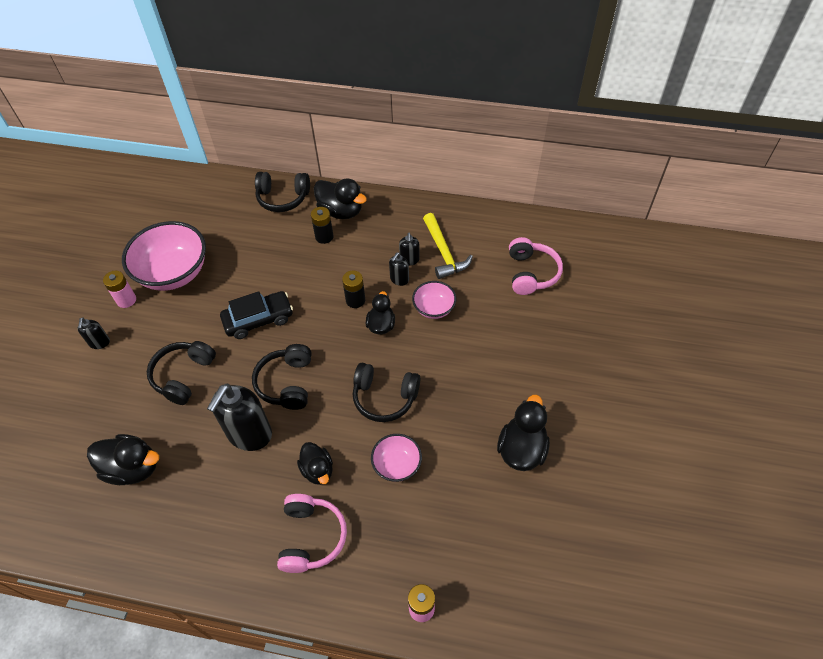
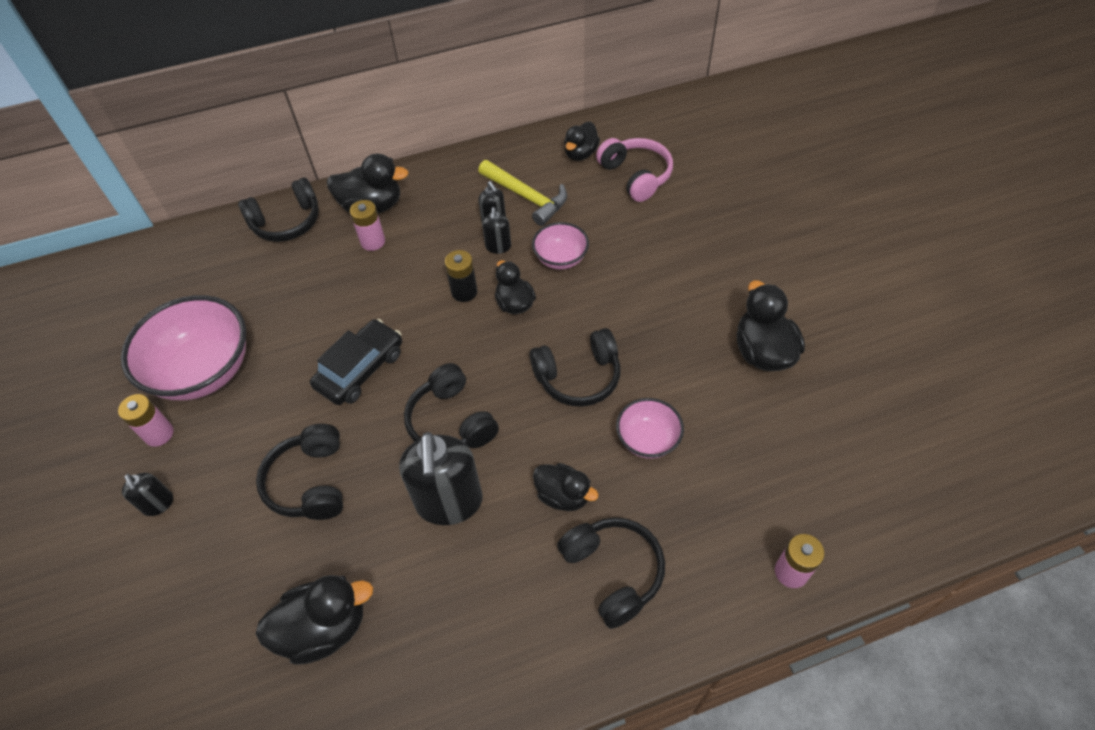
camera: 30 degrees left, 0 degrees up
(311, 537) = (613, 572): pink headphones -> black headphones
(324, 236) = (373, 241): black battery -> pink battery
(504, 238) = (580, 153): none -> black duck

